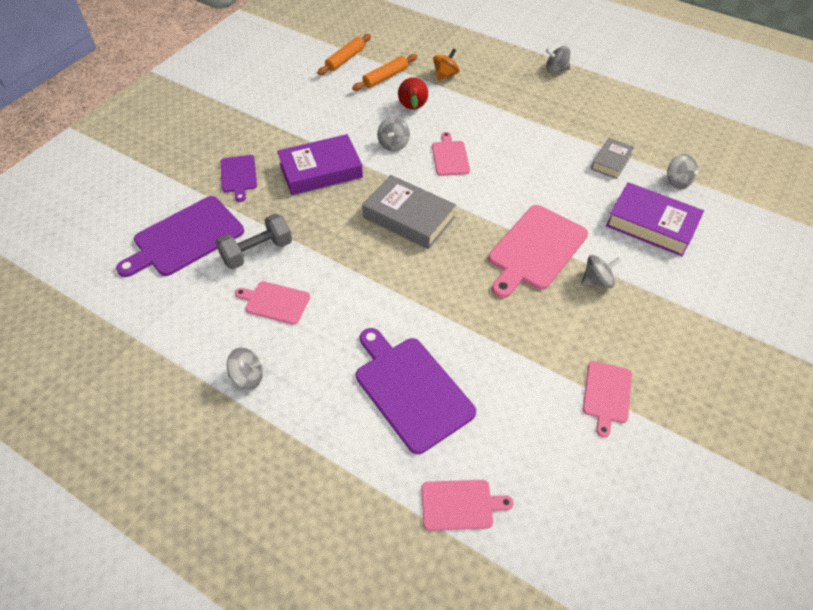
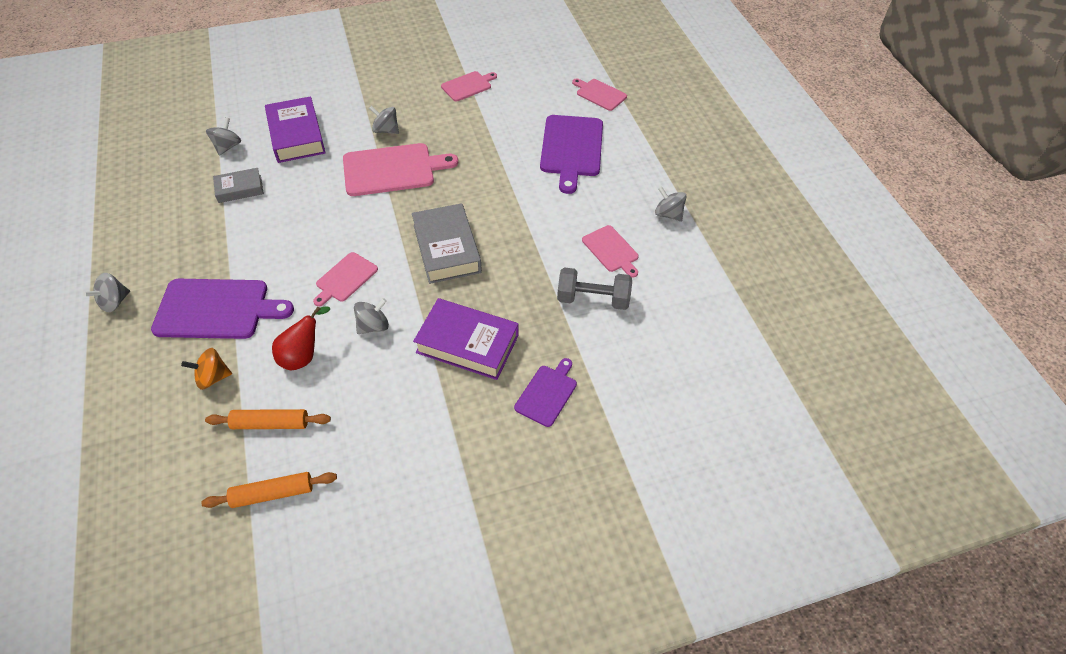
camera: 140 degrees left, 0 degrees up
(185, 238) = (645, 354): purple cutting board -> purple cutting board (217, 309)
(556, 70) = (114, 302): grey spinning top -> grey spinning top turned 90 degrees clockwise

